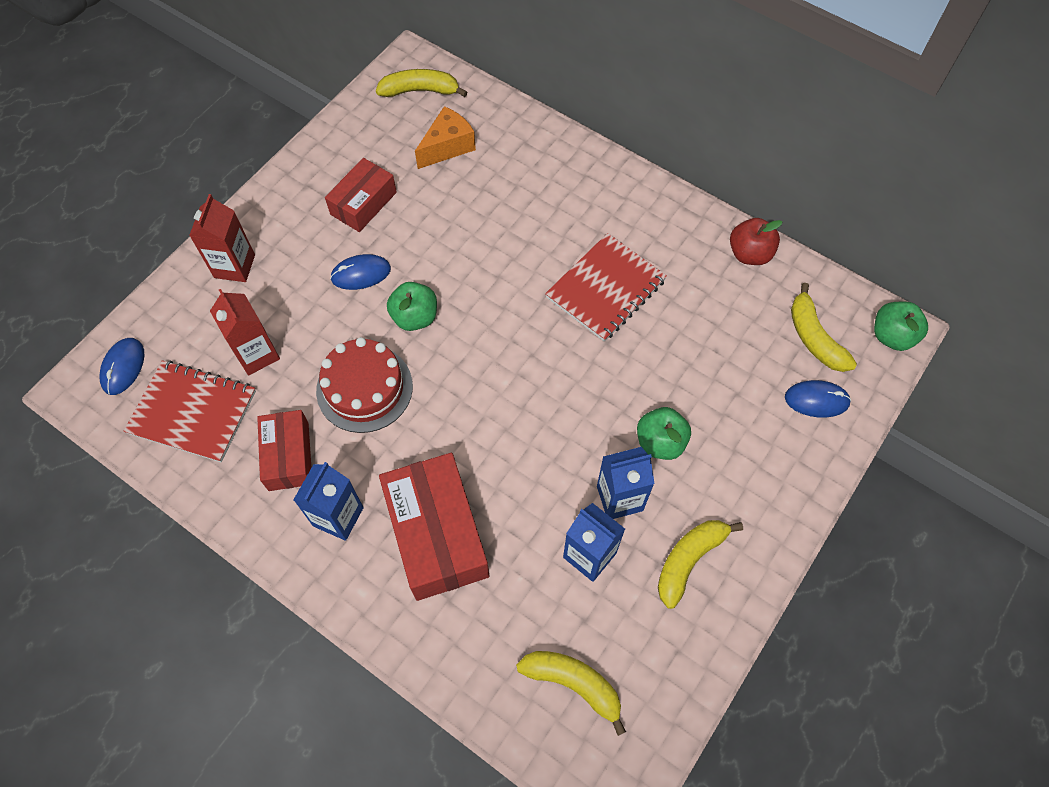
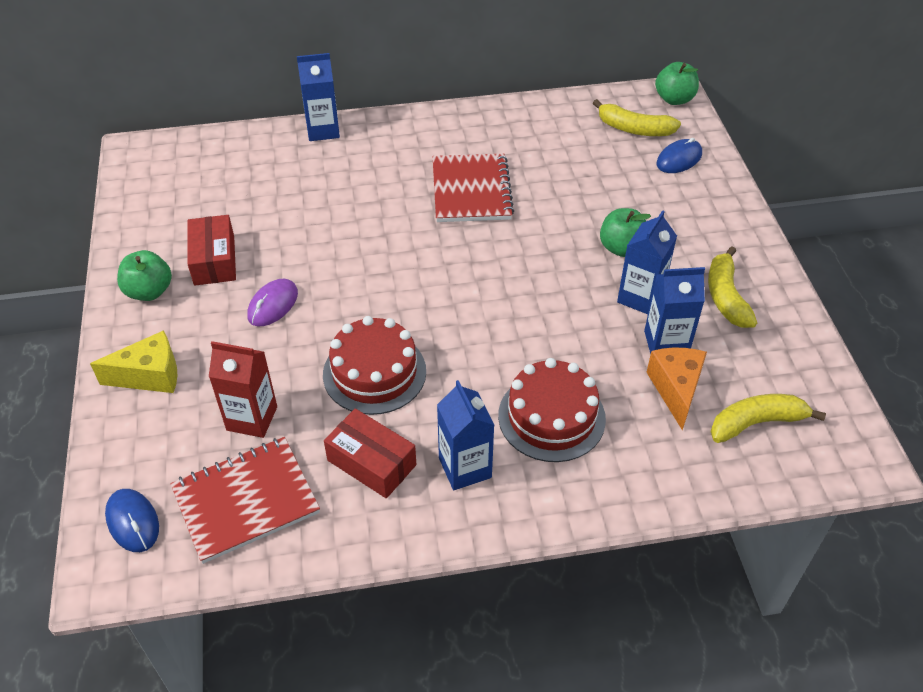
camera: 45 degrees left, 15 degrees down
(234, 266) = (150, 376): red carton -> yellow cheese
(361, 274) = (273, 305): blue mouse -> purple mouse
(415, 317) = (354, 301): green apple -> green apple (149, 291)
(420, 90) = (168, 163): yellow banana -> none
(437, 534) = (551, 417): red box -> red cake
(448, 147) = (239, 183): orange cheese -> orange cheese (676, 389)
(558, 141) = (323, 130): none -> blue carton
(749, 254) = (537, 111): red apple -> none

